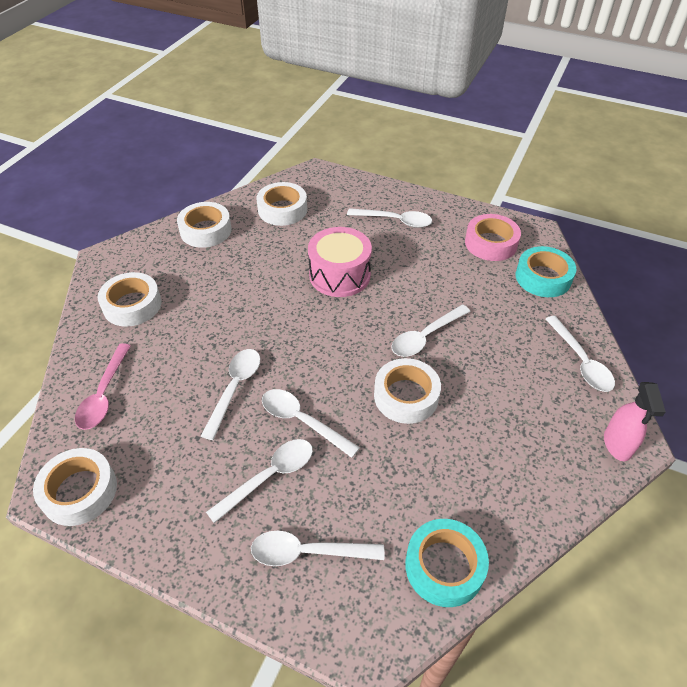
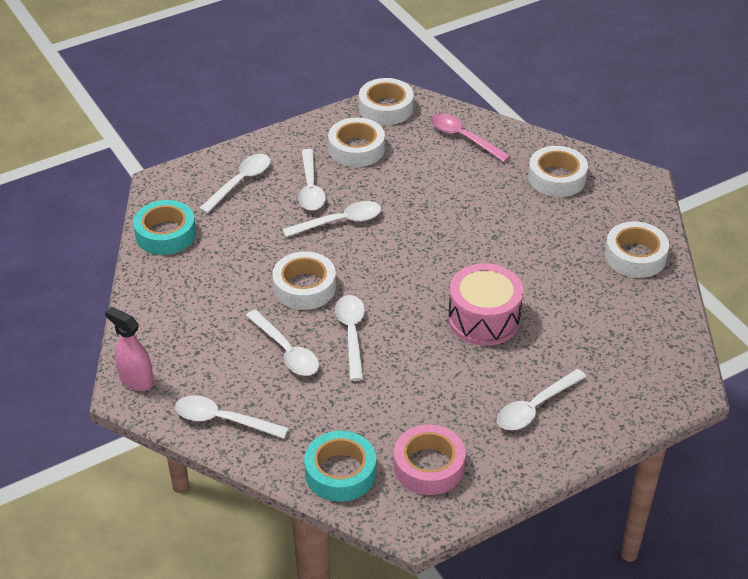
camera: 125 degrees right, 5 degrees down
(235, 388) = (406, 201): white spoon -> white spoon (286, 351)
(282, 210) = (629, 326): white tape -> white tape (356, 149)

